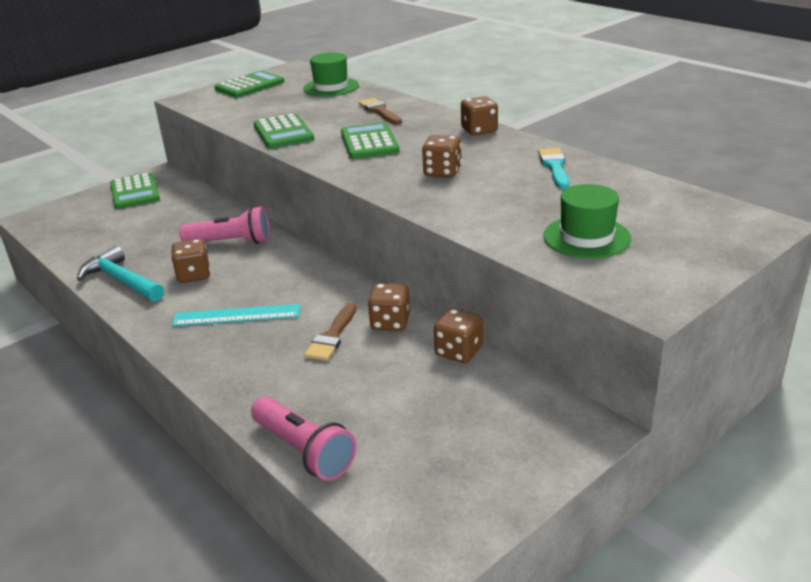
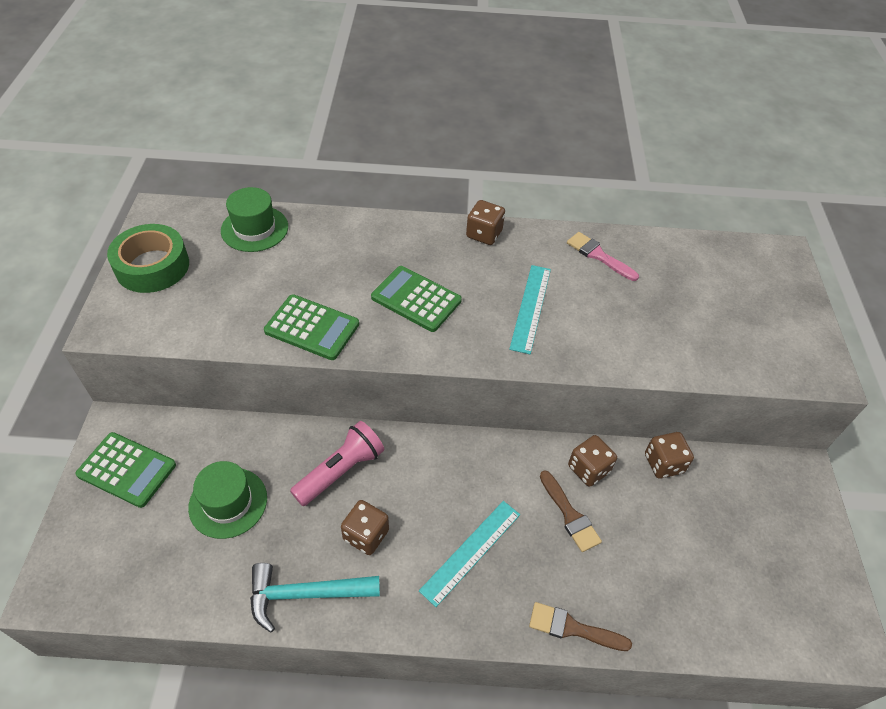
camera: 50 degrees left, 20 degrees up
(249, 85) = (152, 266): green calculator -> green tape
(304, 451) = (696, 636): pink flashlight -> none
(379, 111) = (361, 247): brown brush -> brown brush (572, 628)
(442, 172) = (531, 308): brown dice -> turquoise ruler
(554, 167) = (598, 255): turquoise brush -> pink brush
(586, 237) = (717, 329): green hat -> green hat (228, 502)

